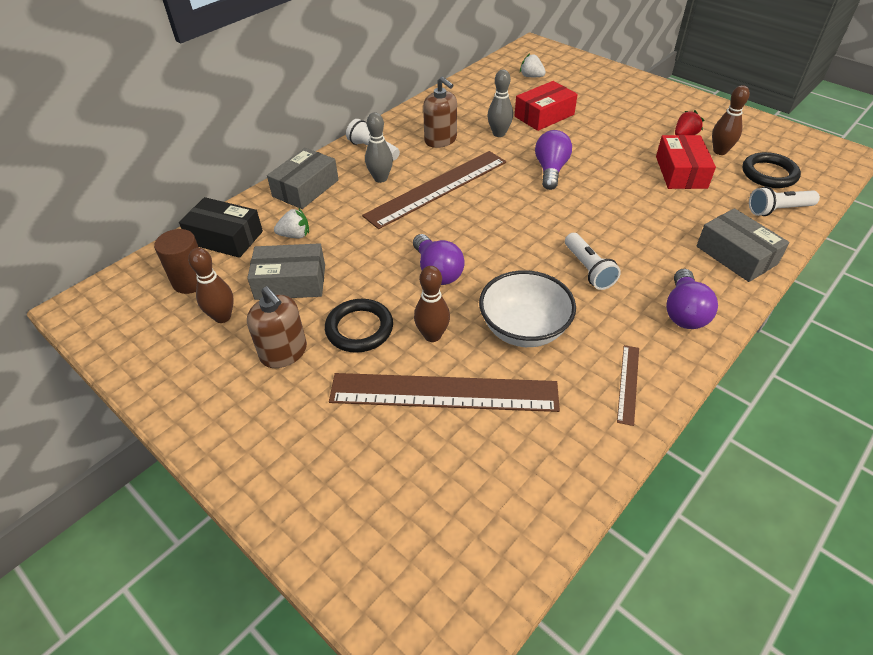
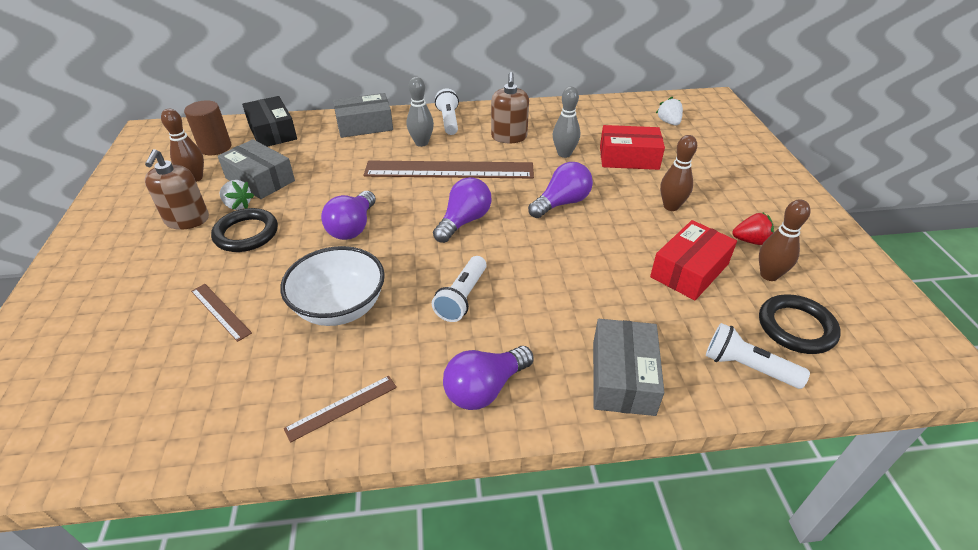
camera: 40 degrees right, 5 degrees down
(295, 235) = (310, 152): white strawberry -> white strawberry (238, 205)
(432, 335) = (277, 268): brown bowling pin -> brown bowling pin (671, 206)
(444, 392) = (220, 311): brown ruler -> brown ruler, size x0.44
(508, 219) = (464, 221): none -> purple light bulb

